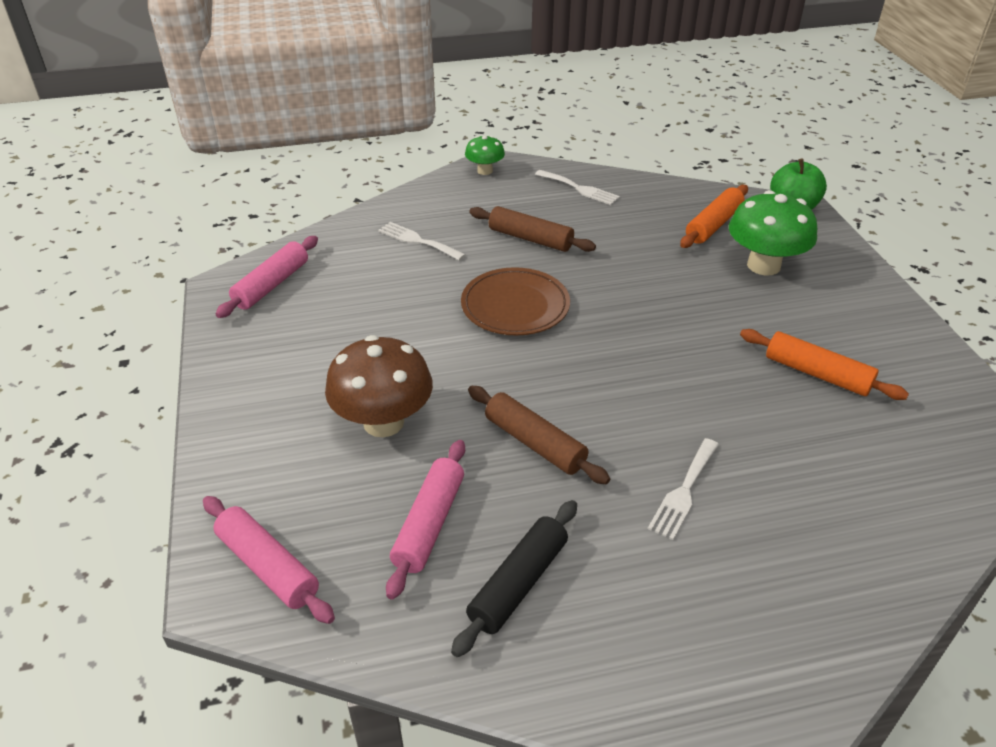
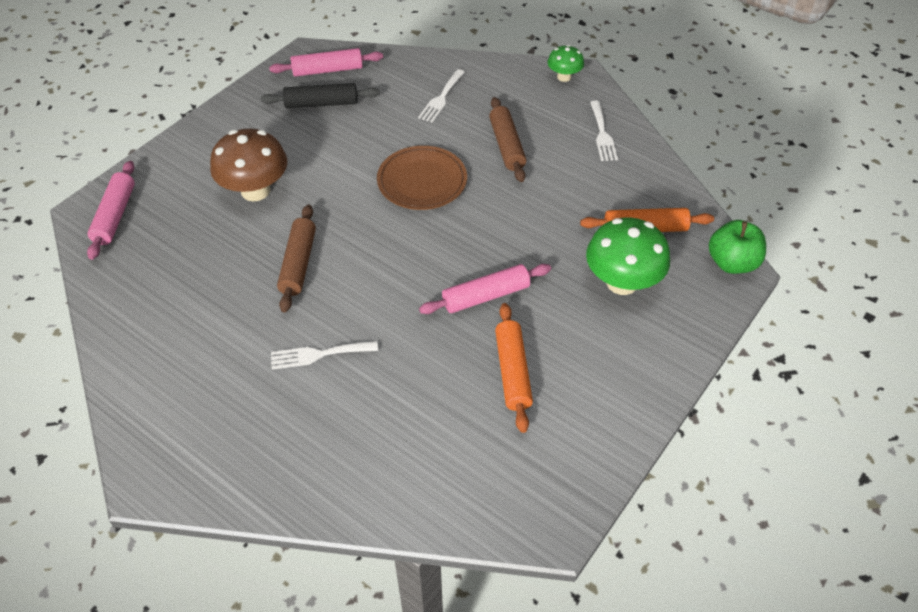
camera: 50 degrees right, 10 degrees up
(418, 241) = (441, 98): white fork -> white fork turned 150 degrees counterclockwise
(429, 524) = (194, 257): pink rolling pin -> pink rolling pin (486, 296)
(518, 583) = (181, 318): black rolling pin -> black rolling pin (321, 104)

